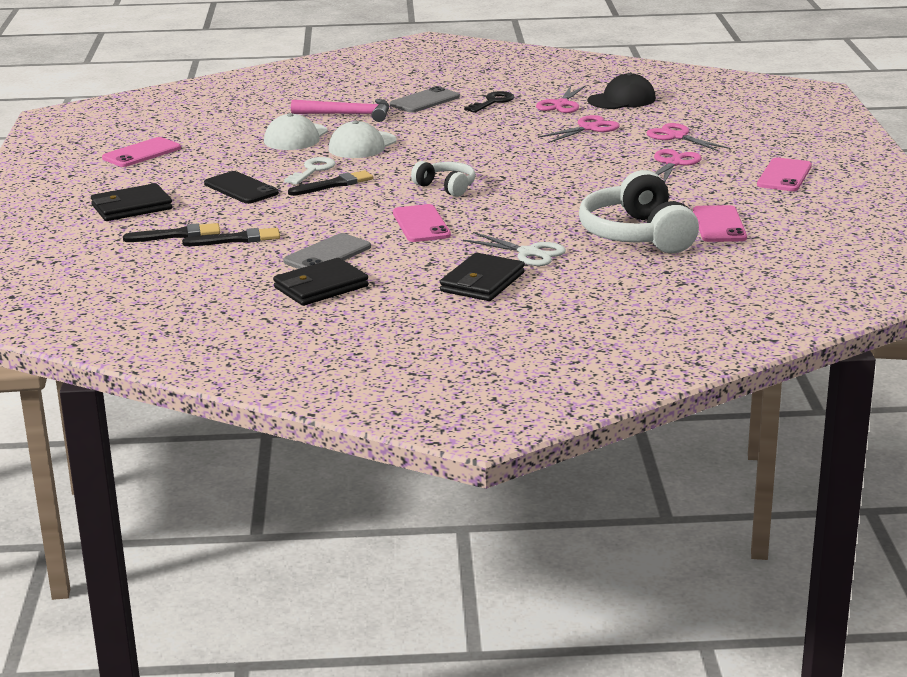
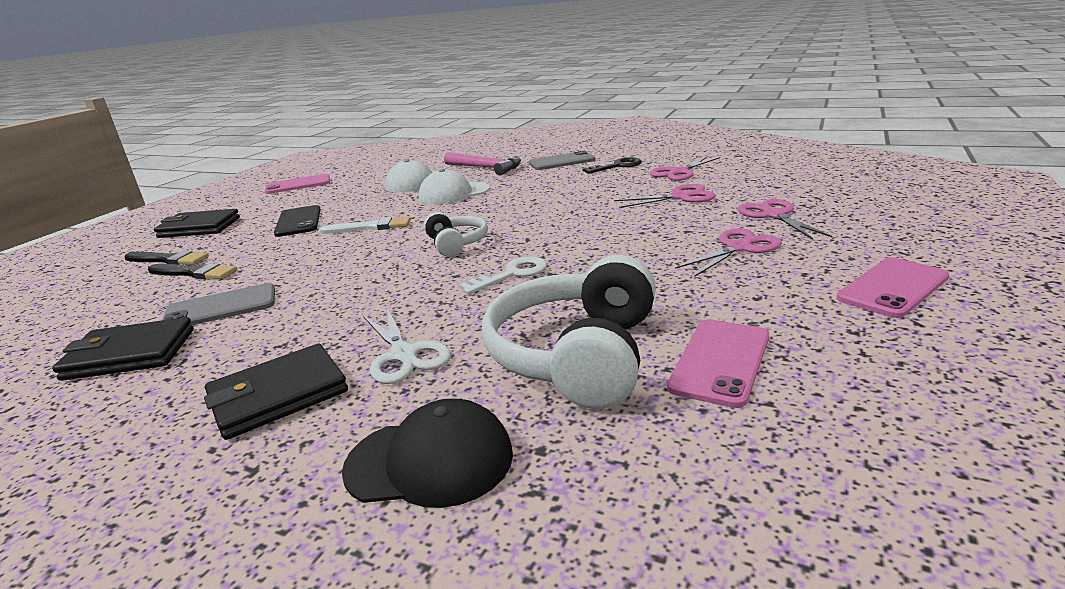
camera: 30 degrees right, 0 degrees up
(313, 170) = (378, 211): white key -> white key (512, 274)
(334, 184) = (369, 227): black brush -> white brush
(421, 224) = (363, 285): pink phone -> none
(622, 100) = (746, 172): black cap -> black cap (430, 461)

